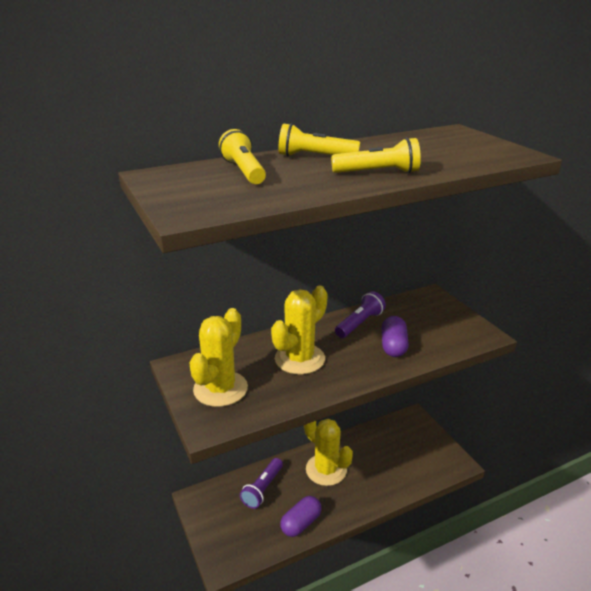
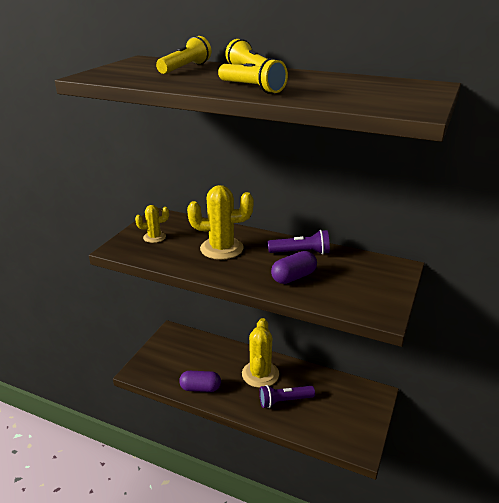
camera: 50 degrees right, 0 degrees up
(220, 389) = (154, 237): yellow cactus -> yellow cactus, size x0.54
(262, 489) = (209, 354): purple flashlight -> purple flashlight (284, 401)

